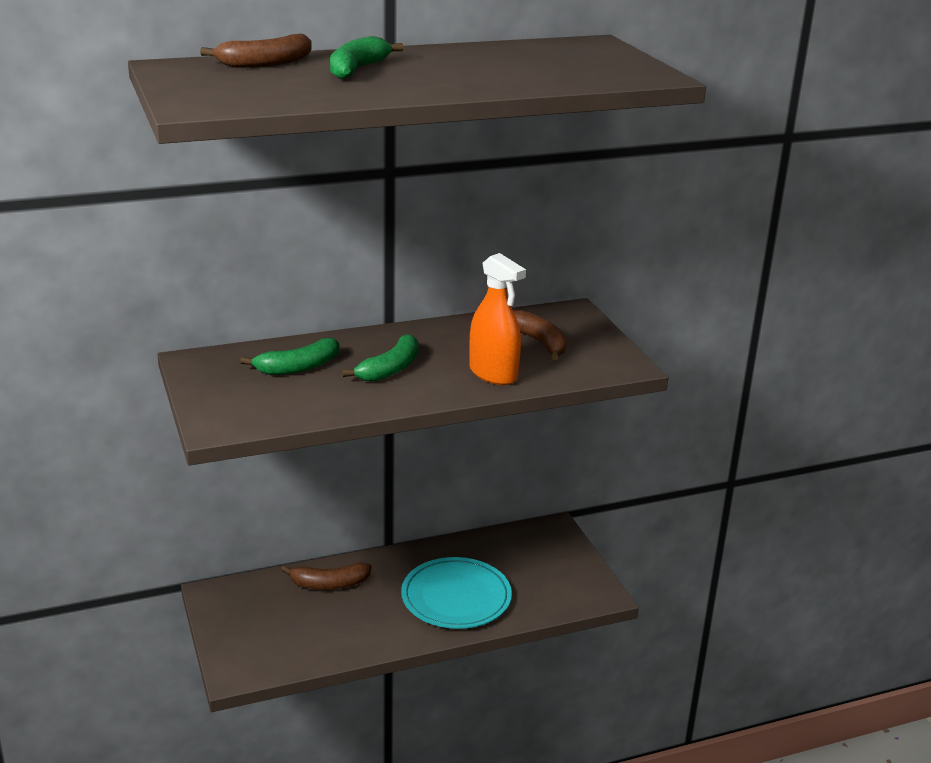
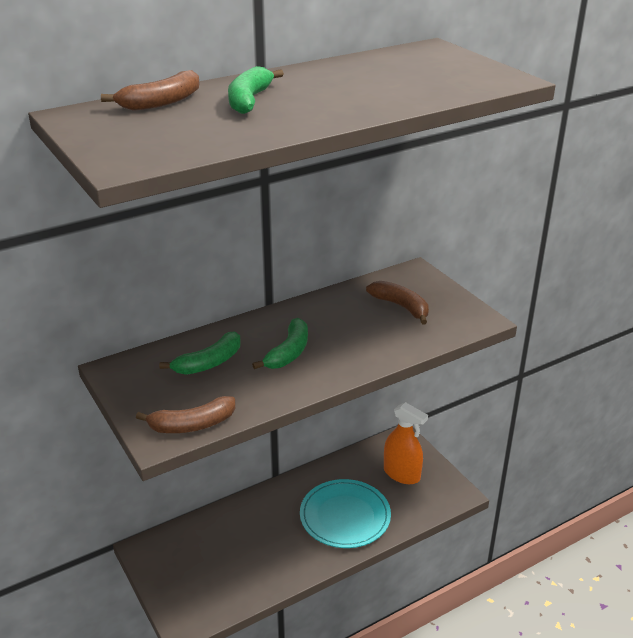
camera: 10 degrees left, 5 degrees up
(329, 584) = (238, 522): brown banana -> brown banana (192, 425)
(493, 374) = (376, 344): orange spray bottle -> orange spray bottle (401, 474)

